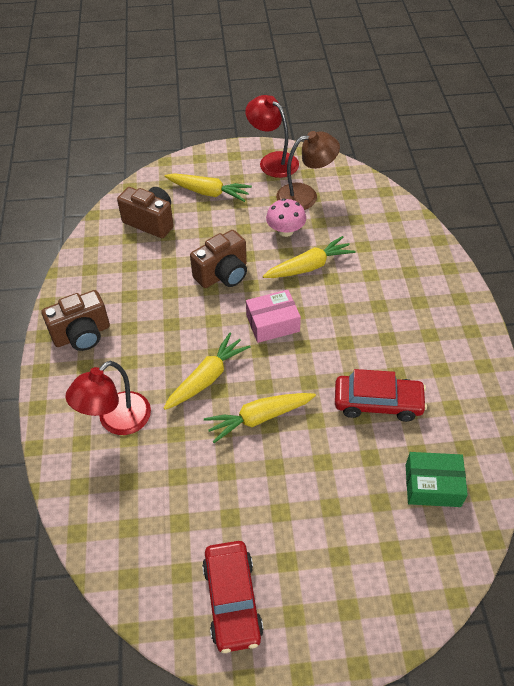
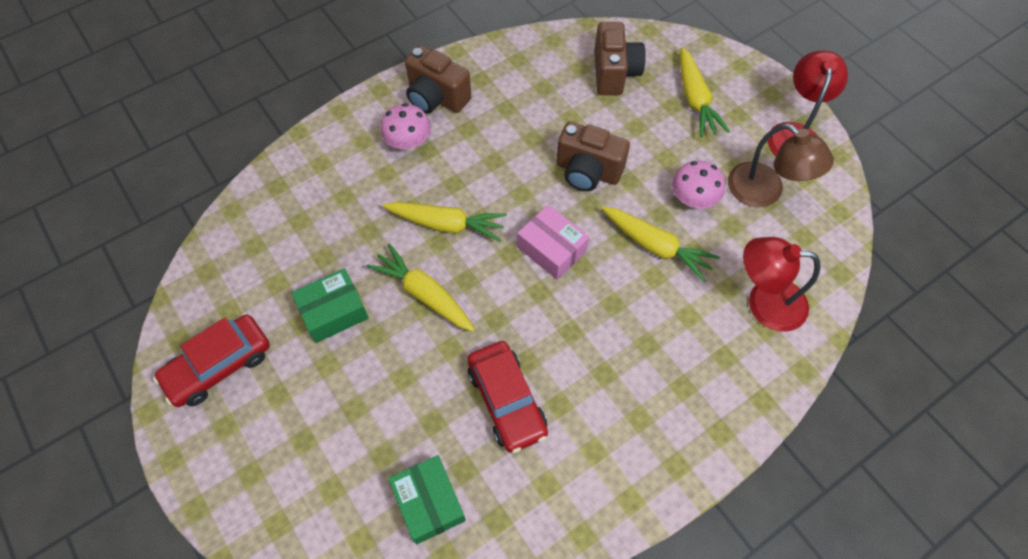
camera: 60 degrees right, 10 degrees up
(110, 371) = (408, 142): none -> pink mushroom
(116, 421) = (356, 177): red lamp -> red lamp (764, 302)
(235, 488) = (333, 312): none -> green box

